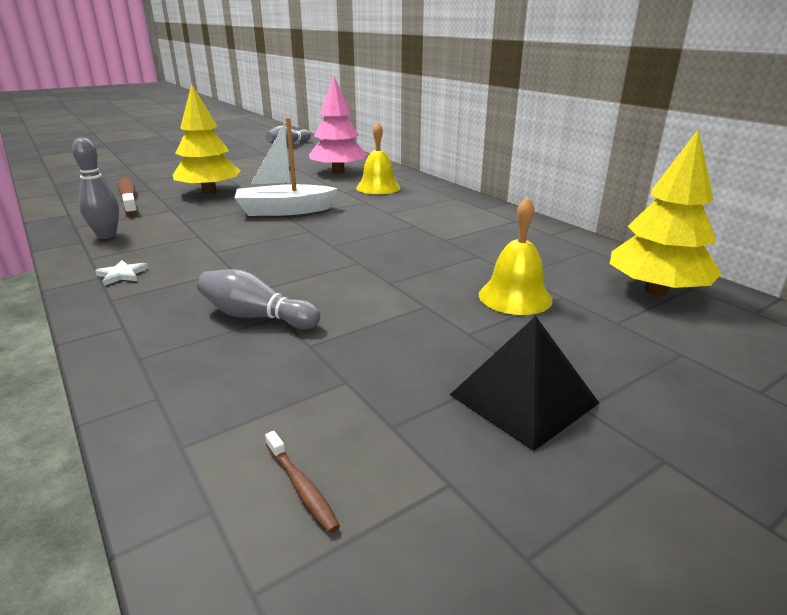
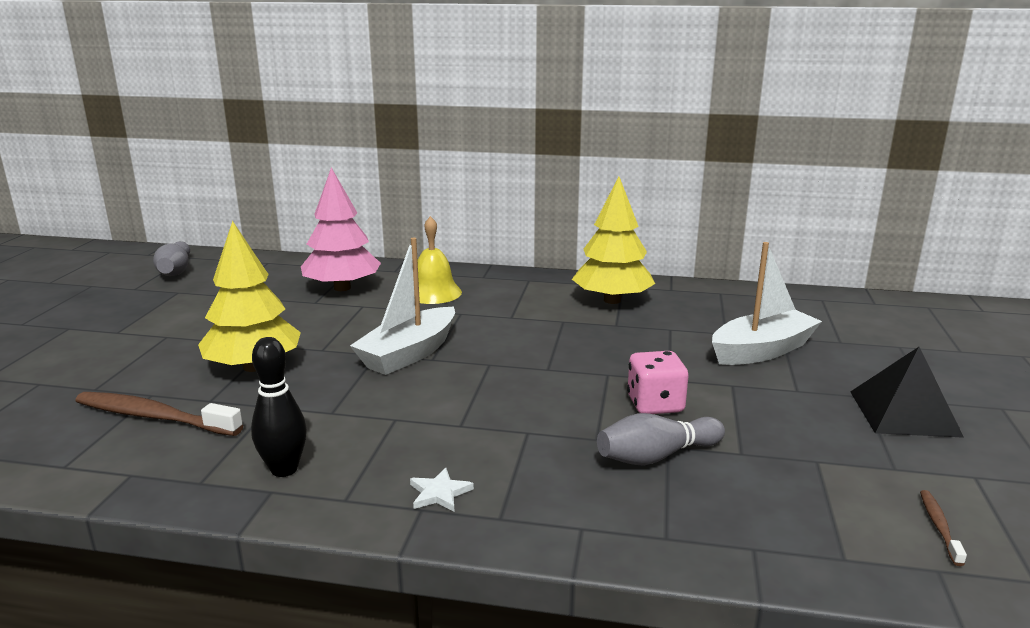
camera: 45 degrees left, 5 degrees down
(107, 235) = (284, 469): grey bowling pin -> black bowling pin
(301, 486) = (939, 527): brown toothbrush -> brown toothbrush turned 90 degrees counterclockwise
(338, 291) = (655, 404): none -> pink dice
(515, 297) = (762, 351): yellow bell -> white boat
(656, 291) = (813, 310): yellow tree -> yellow tree (612, 300)

